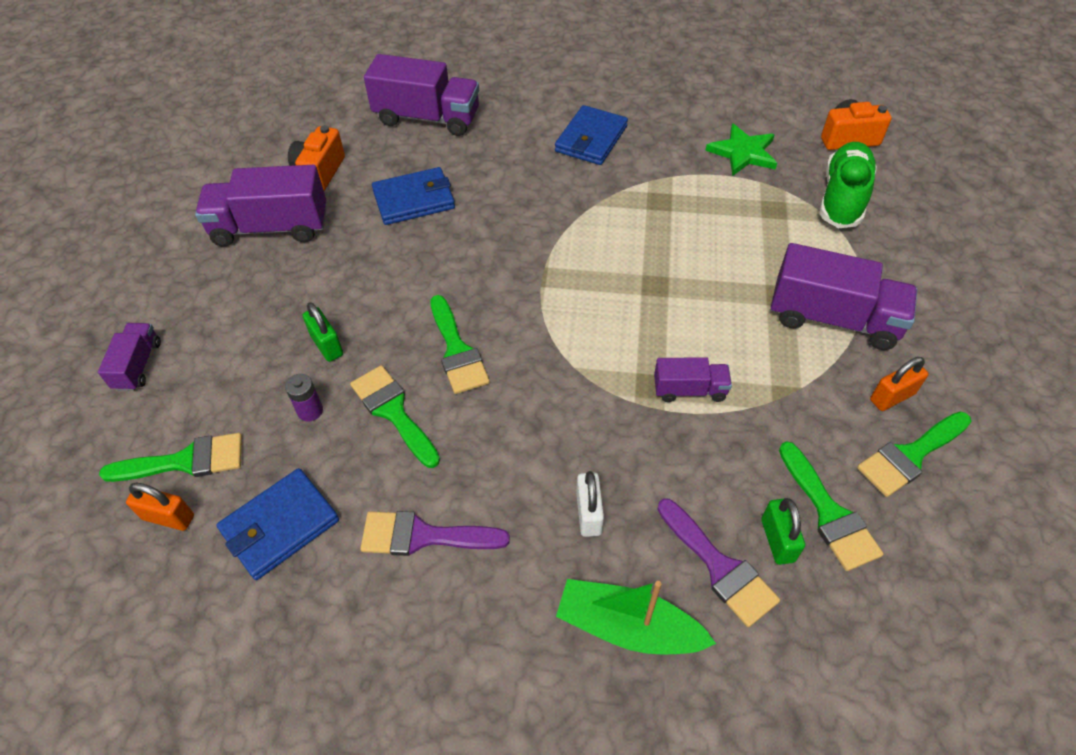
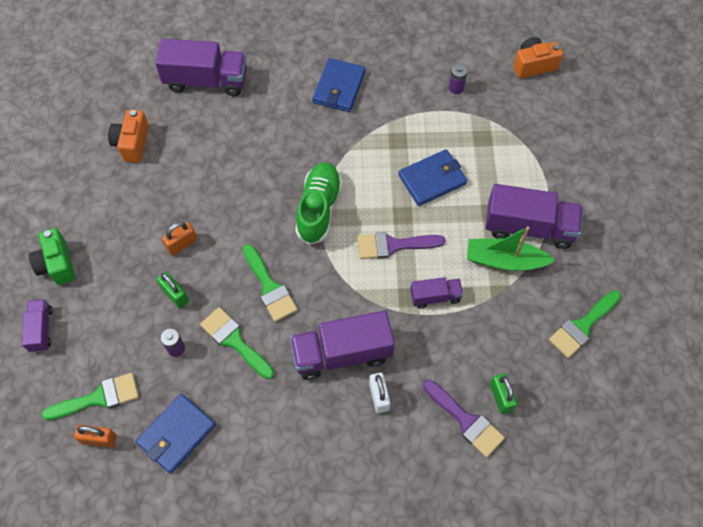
camera: 10 degrees left, 10 degrees up
(184, 292) = (57, 264): none -> green camera
(271, 227) = (107, 199): purple truck -> purple truck (342, 353)
(414, 200) = (212, 161): blue wallet -> blue wallet (432, 179)
(423, 536) = (273, 427): purple brush -> purple brush (393, 245)
(628, 627) = (413, 468): green boat -> green boat (504, 260)
(743, 152) = (456, 88): green star -> purple battery
(829, 513) = (532, 374): green brush -> none
(842, 197) = (531, 122): green shoe -> green shoe (319, 208)
(892, 397) = (570, 284): orange padlock -> orange padlock (182, 244)

